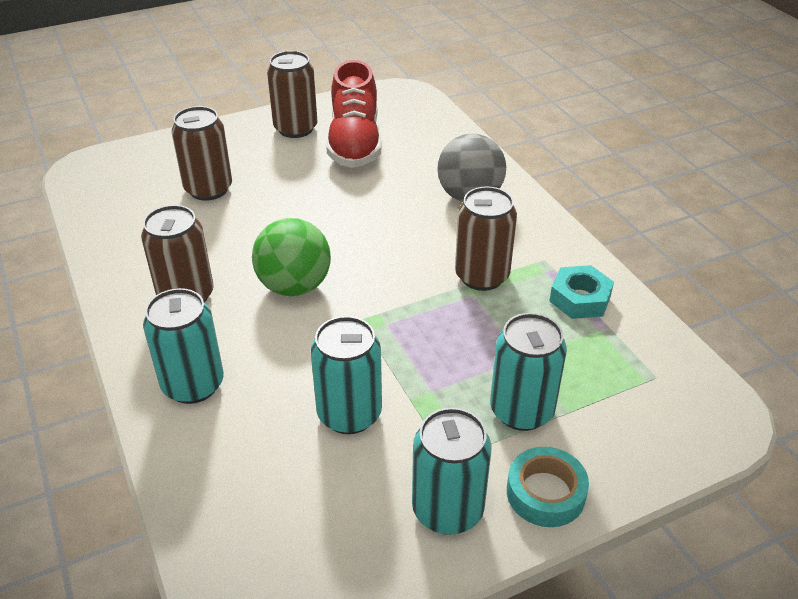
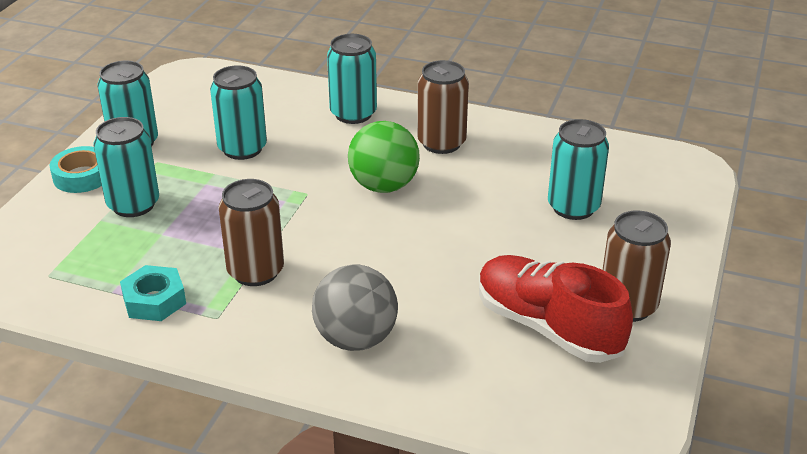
camera: 135 degrees right, 5 degrees down
(208, 189) = (573, 207): brown can -> turquoise can

